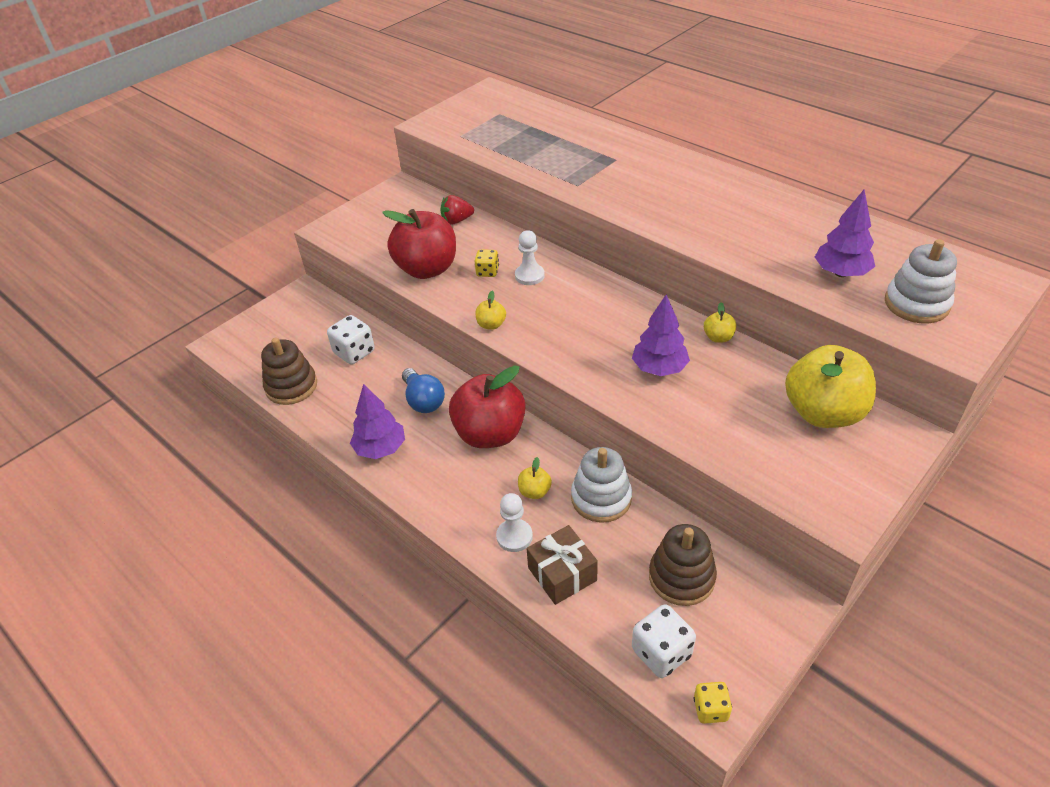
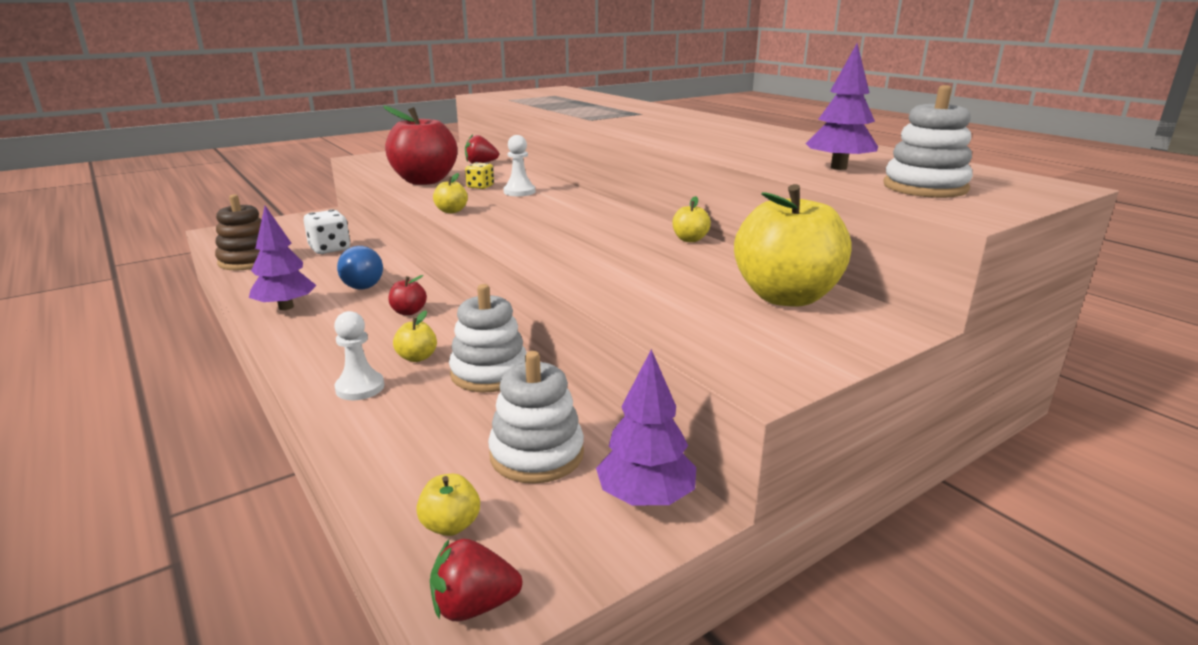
camera: 10 degrees right, 20 degrees down
(490, 434) = (409, 312): red apple -> red apple, size x0.42
(562, 574) = (386, 427): brown gift -> none
(659, 368) = (605, 250): purple tree -> purple tree (645, 497)
(661, 653) = (450, 525): white dice -> yellow apple
(681, 577) = (536, 454): brown stacking toy -> white stacking toy
(710, 709) = (473, 606): yellow dice -> red strawberry

